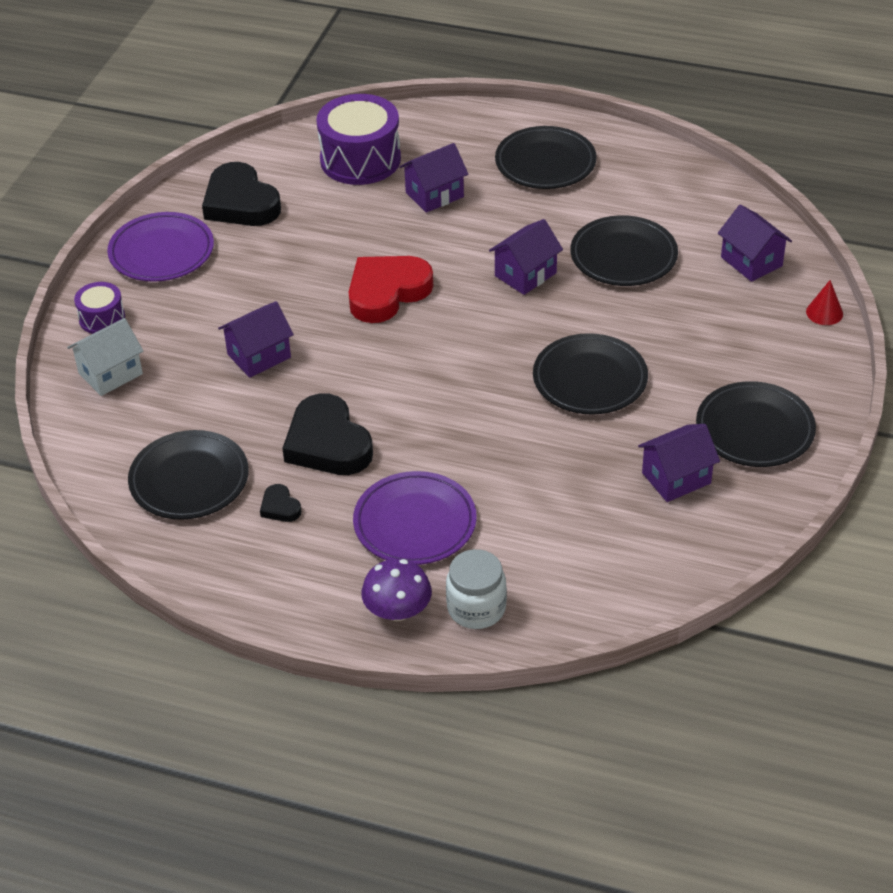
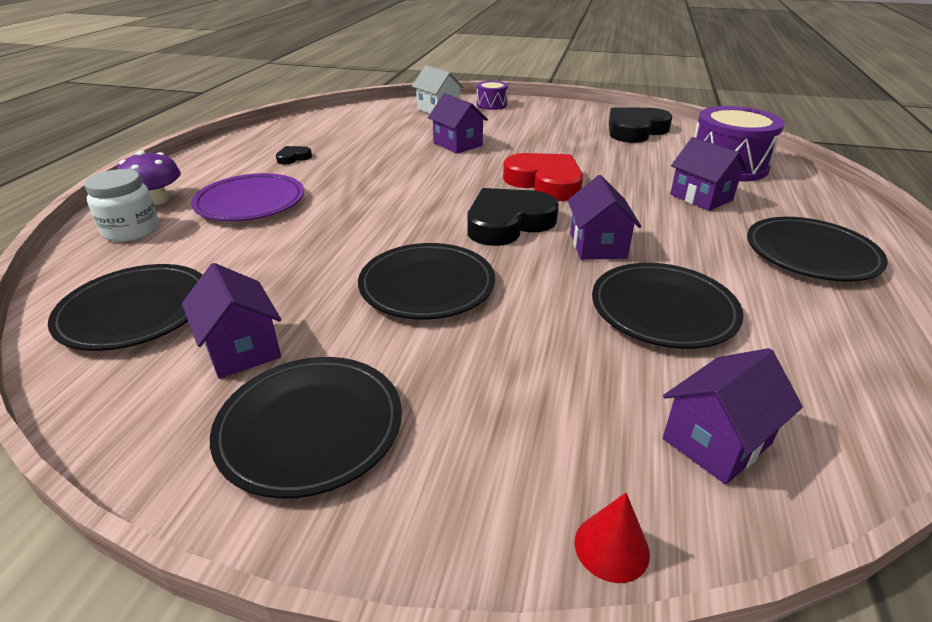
camera: 85 degrees right, 10 degrees down
(161, 252) = (565, 114): purple plate -> none
(189, 480) = (332, 133): black plate -> black plate (136, 312)
(327, 443) = (356, 169): black heart -> black heart (508, 223)
(525, 274) = (597, 245): purple house -> purple house turned 45 degrees clockwise

